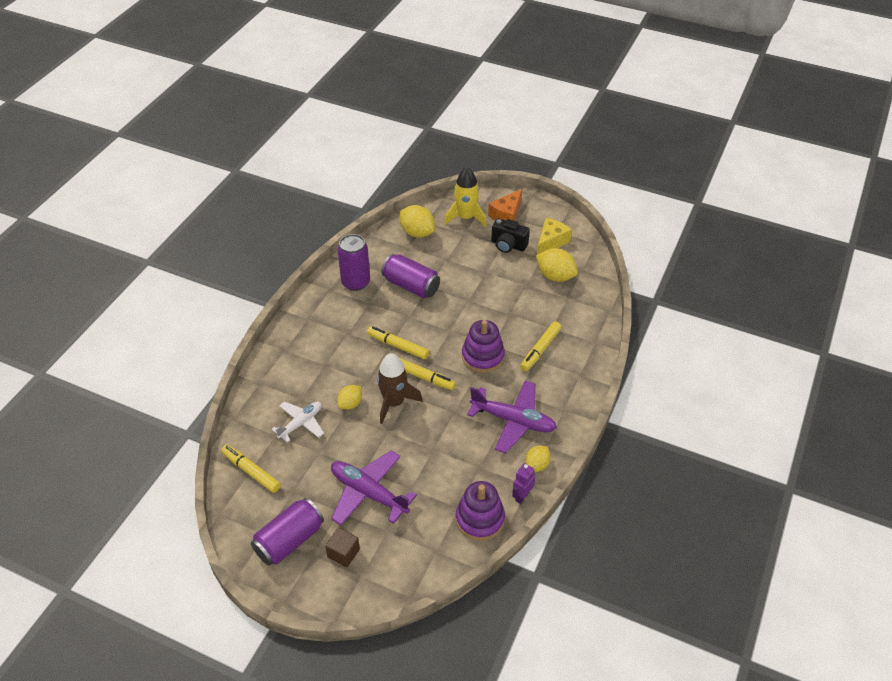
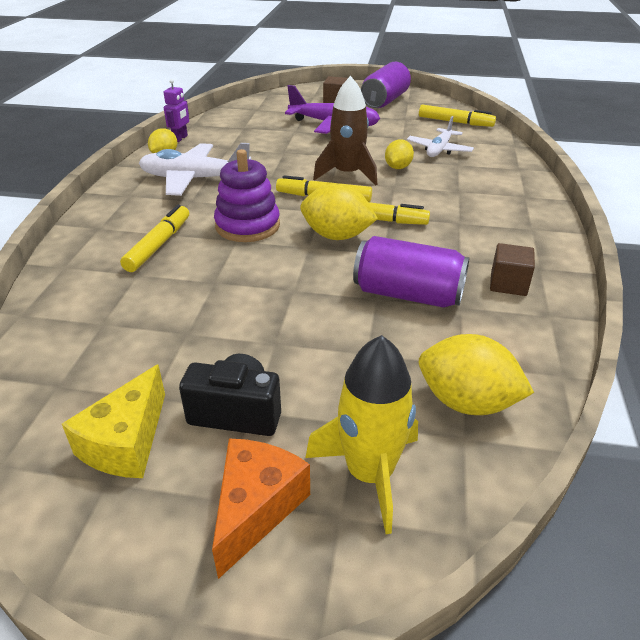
camera: 165 degrees right, 10 degrees down
(356, 282) = (508, 284): purple can -> brown cube
(480, 519) = (221, 124): purple stacking toy -> none
(513, 421) = (195, 179): purple plane -> white plane
(555, 276) = (123, 360): yellow lemon -> yellow lemon (337, 236)

